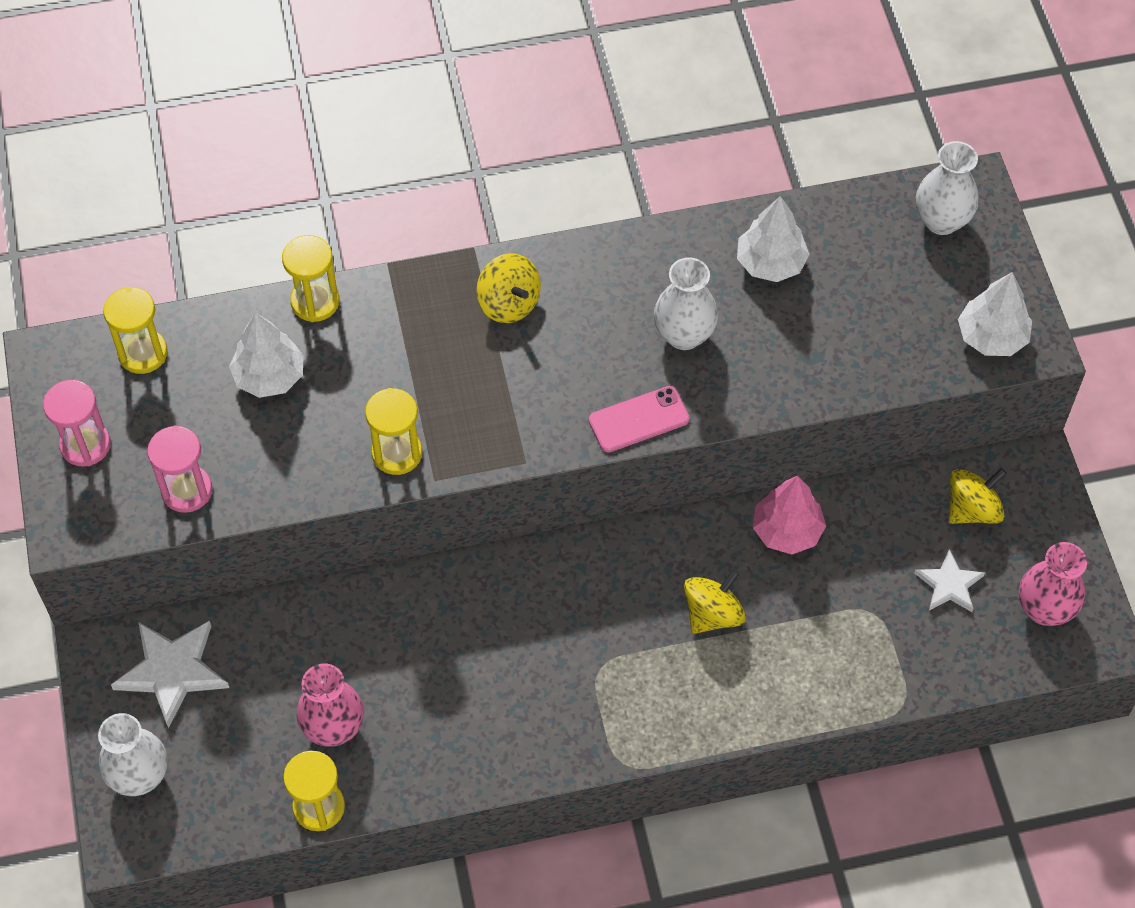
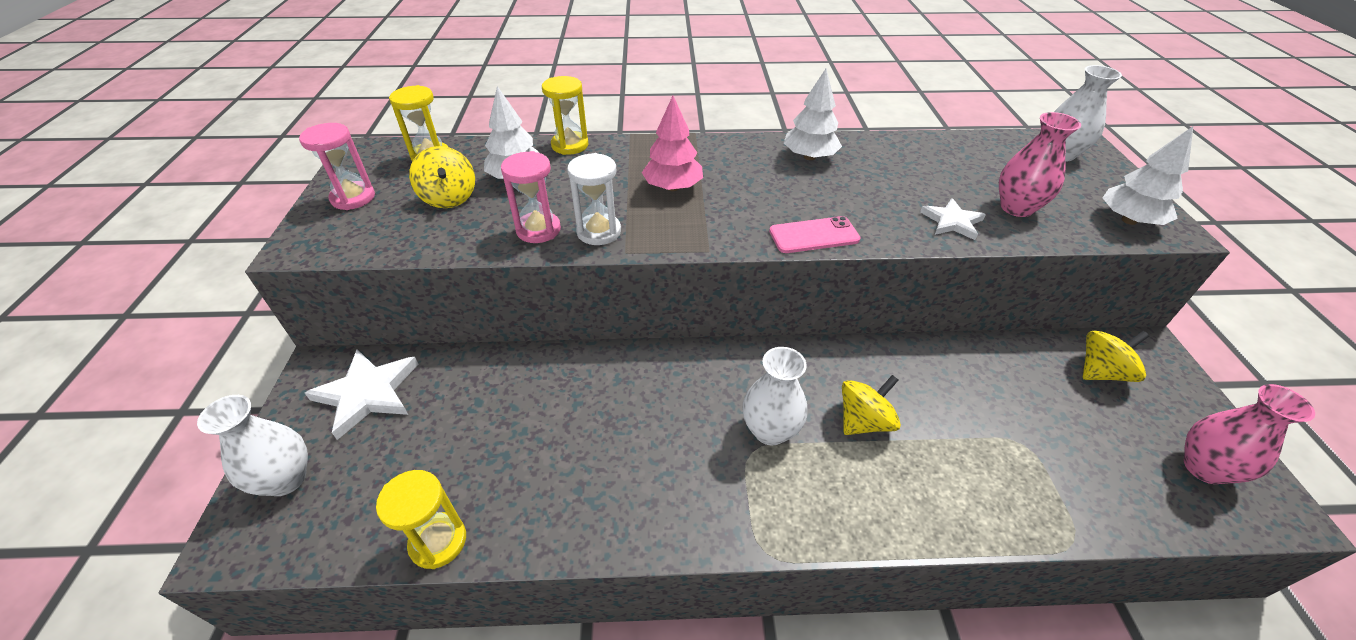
camera: 10 degrees right, 15 degrees down
(187, 490) = (413, 233): pink hourglass -> pink hourglass (538, 230)
(333, 728) = (485, 465): pink vase -> pink vase (1016, 208)
(397, 453) = (599, 232): yellow hourglass -> white hourglass
(509, 303) = (715, 160): yellow spinning top -> yellow spinning top (449, 198)
(684, 335) = (854, 191): white vase -> white vase (770, 430)
(770, 263) = (924, 161): white tree -> white tree (809, 157)
(787, 530) = (930, 365): pink tree -> pink tree (673, 187)
(949, 584) = (1095, 430): white star -> white star (952, 222)

